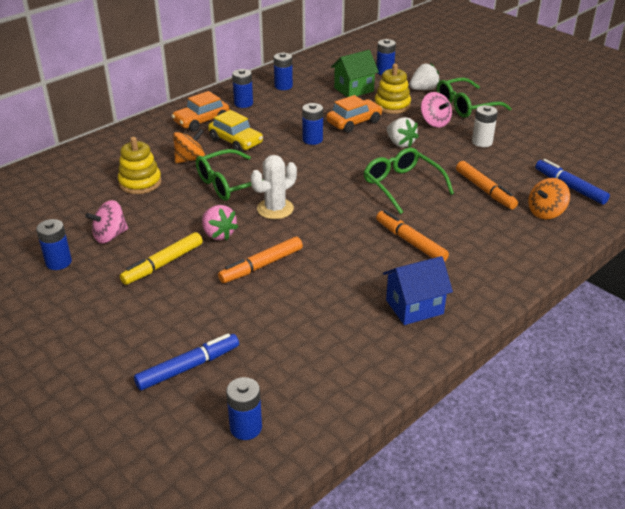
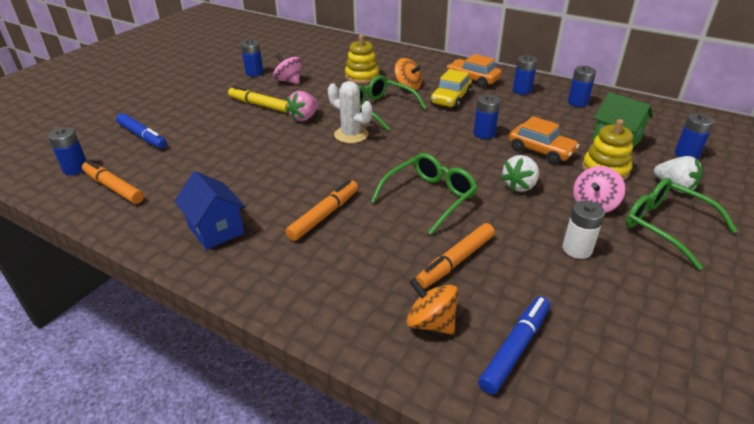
camera: 75 degrees right, 0 degrees up
(261, 265) = (266, 142): orange marker -> orange marker (114, 187)

